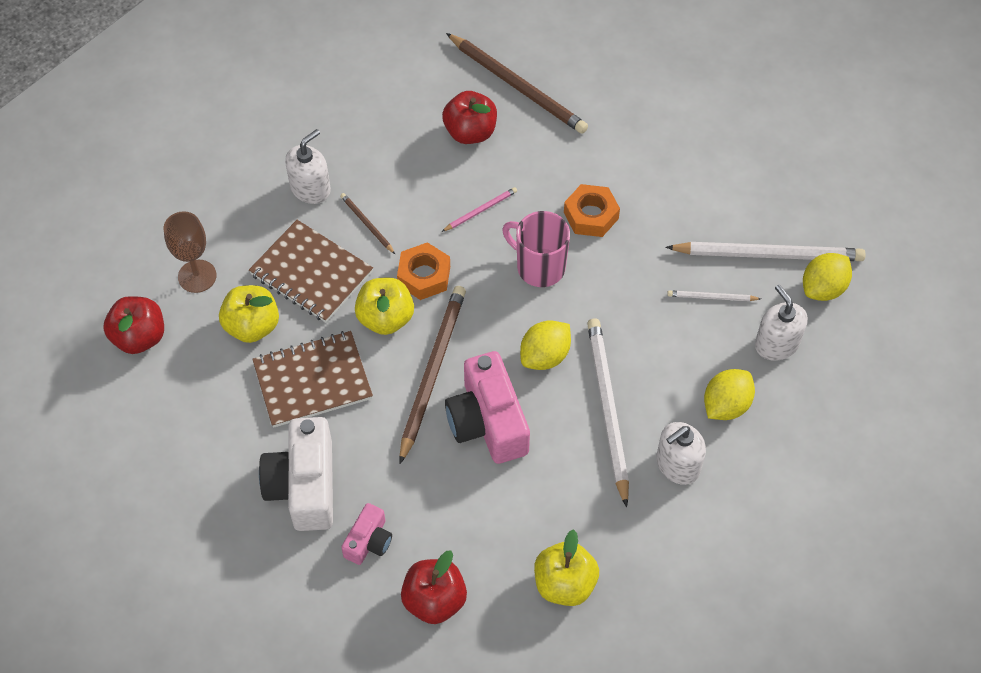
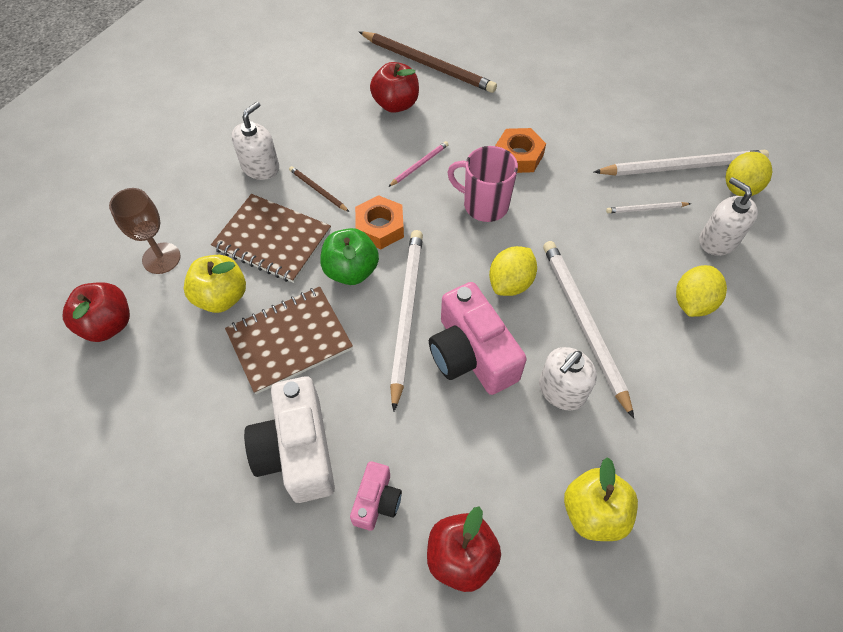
camera: 10 degrees left, 0 degrees up
(385, 318) = (351, 271): yellow apple -> green apple
(432, 372) = (406, 314): brown pencil -> white pencil
(677, 465) = (667, 367): white soap dispenser -> white soap dispenser (561, 390)

